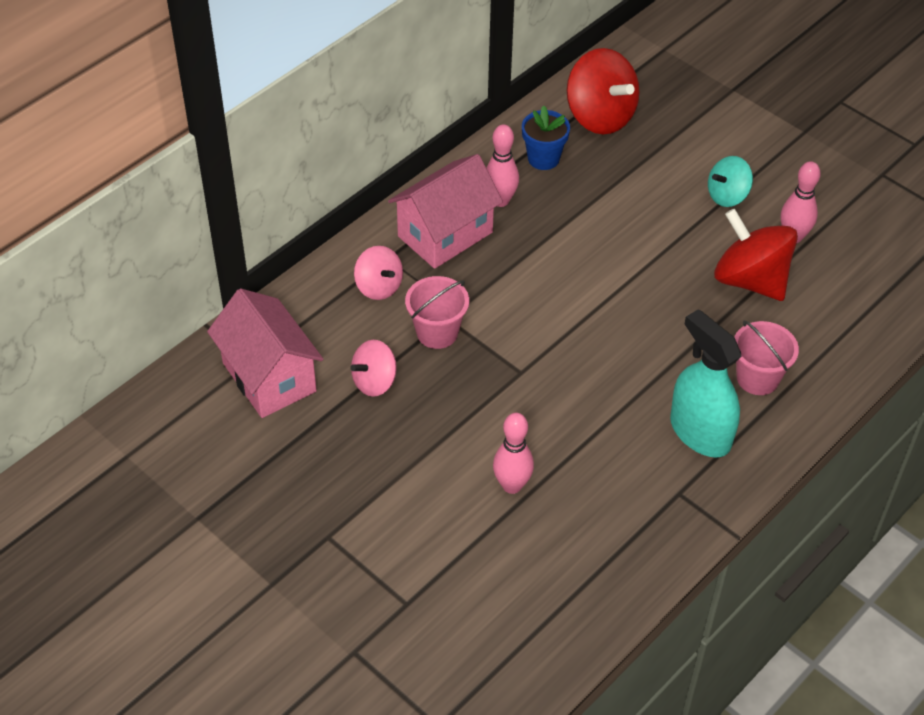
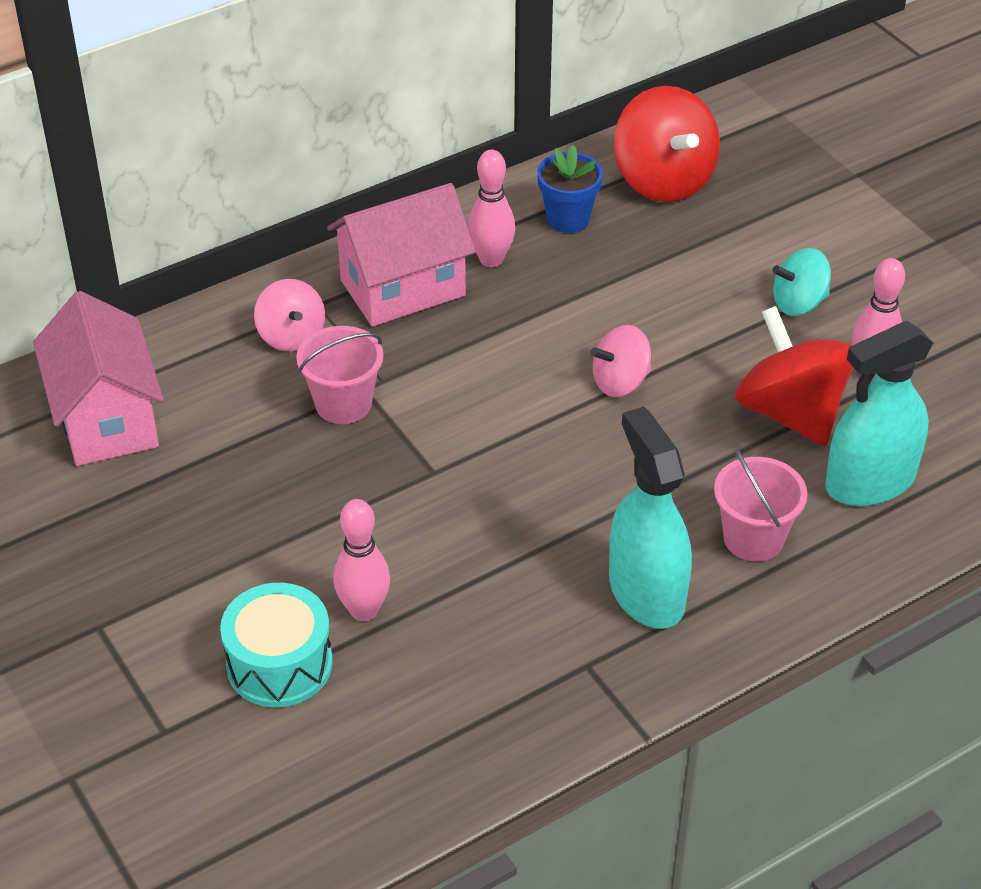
camera: 15 degrees right, 5 degrees down
(374, 382) = (238, 449): pink spinning top -> pink spinning top (620, 382)
(468, 537) = (279, 664): none -> turquoise drum
(820, 321) = (870, 482): none -> turquoise spray bottle

